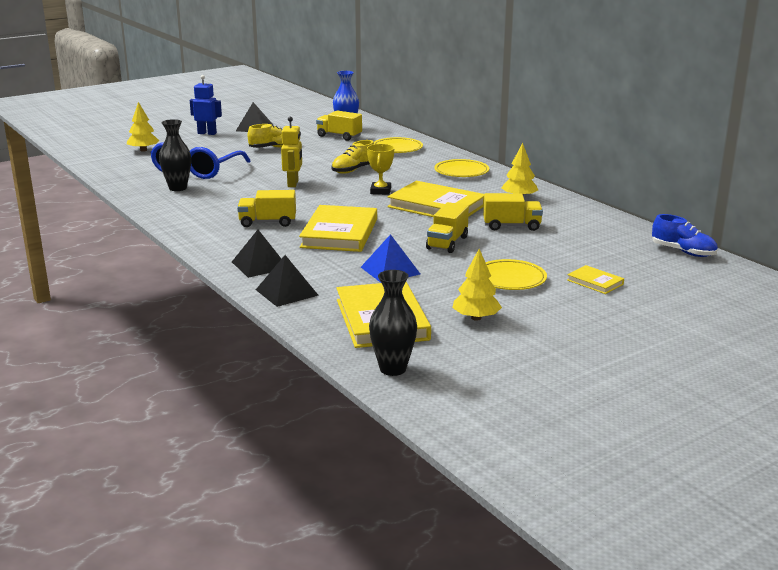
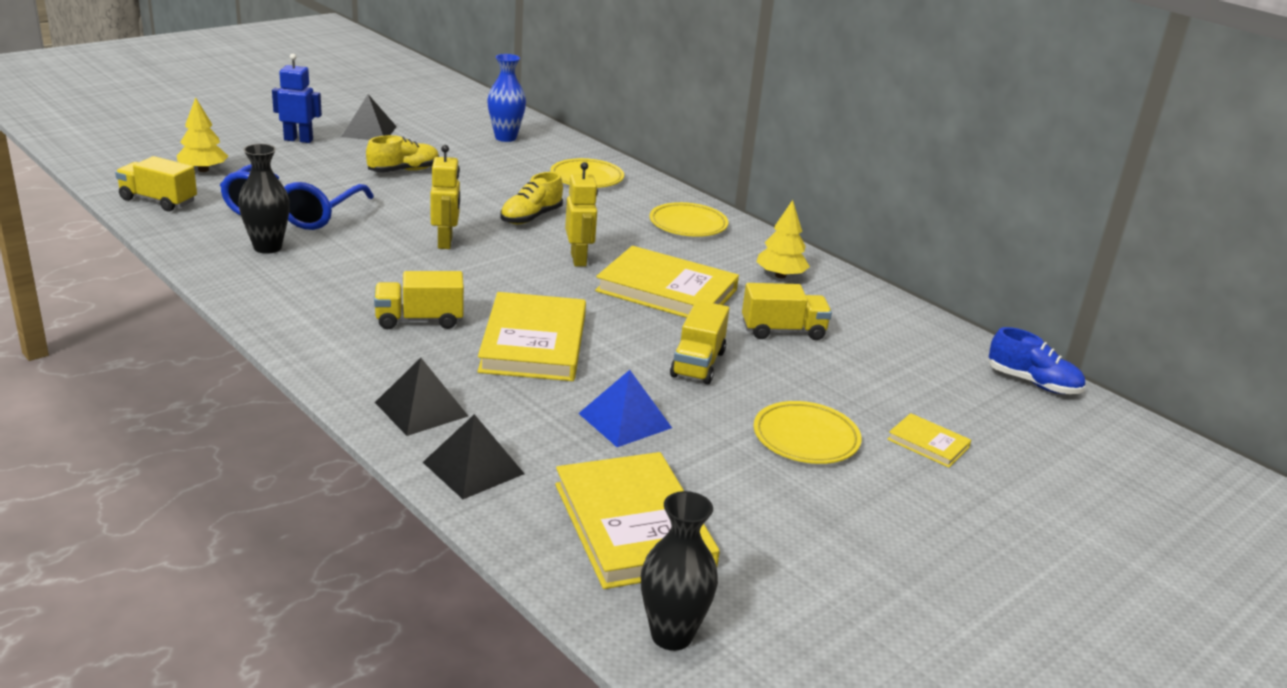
camera: 10 degrees left, 5 degrees up
(339, 136) = (498, 152): yellow truck -> yellow truck (158, 201)
(380, 191) = (579, 259): yellow trophy -> yellow robot
(476, 318) = (774, 520): yellow tree -> none

